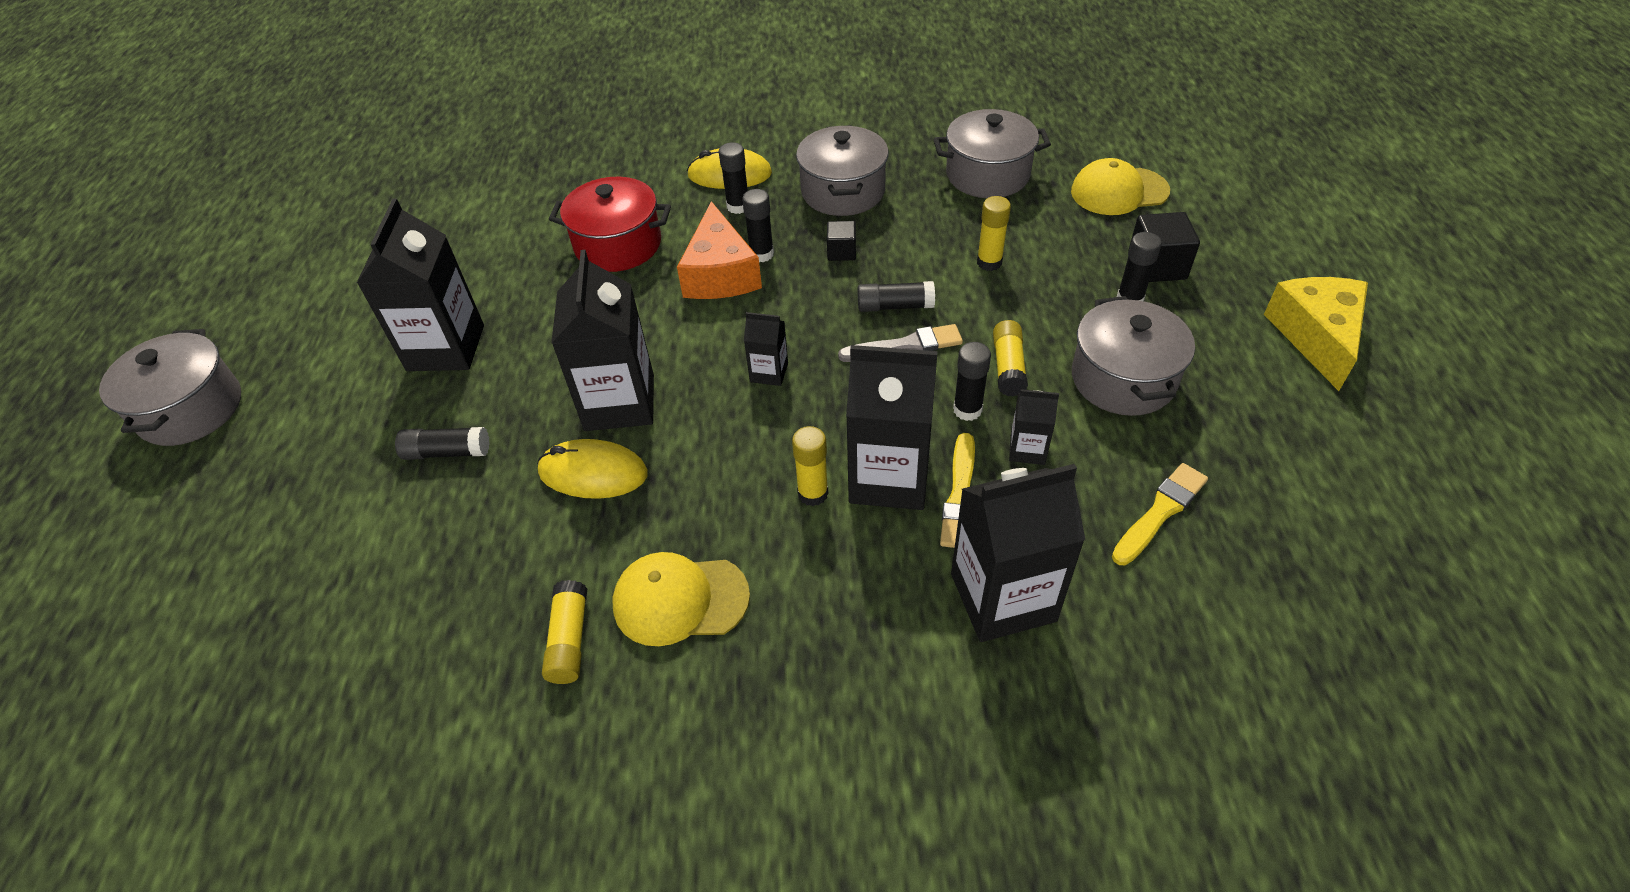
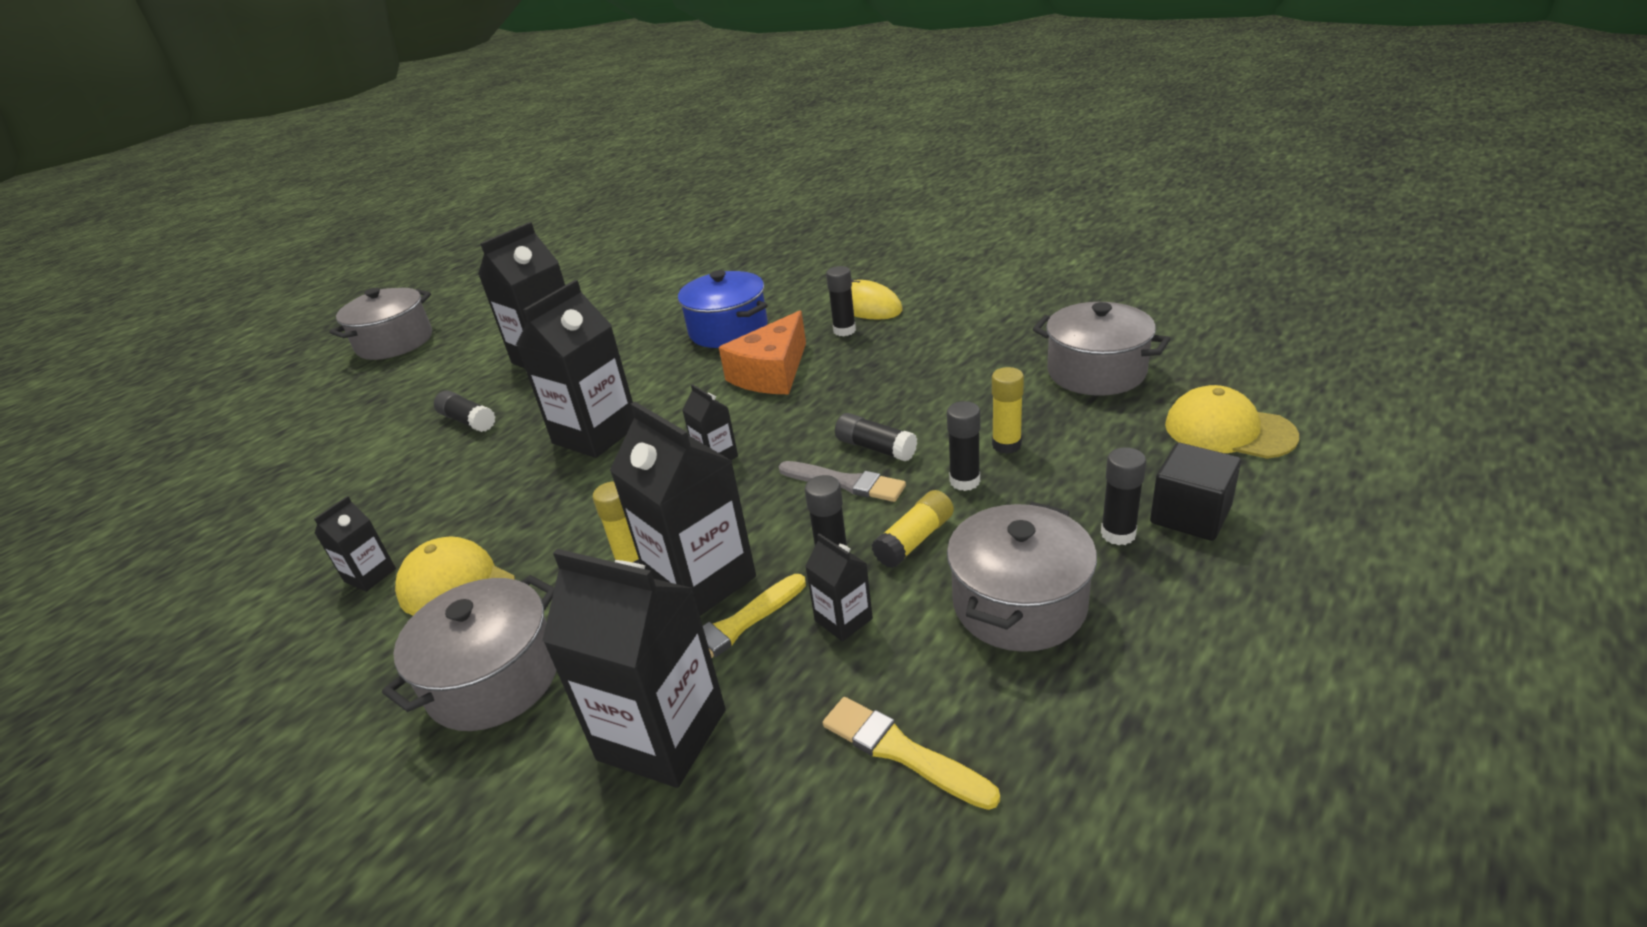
camera: 40 degrees right, 15 degrees down
(569, 640) = (370, 575): yellow glue stick -> black carton
(593, 473) = (522, 473): yellow mouse -> none
(618, 245) = (728, 330): red pot -> blue pot
(761, 254) = (819, 370): black glue stick -> black glue stick (964, 481)
(841, 252) = (884, 390): black cube -> none
(843, 191) = (942, 345): grey pot -> grey pot (494, 679)
(1160, 512) = (902, 752): yellow brush -> yellow brush turned 135 degrees counterclockwise
(1315, 336) = (1327, 673): yellow cheese -> none

